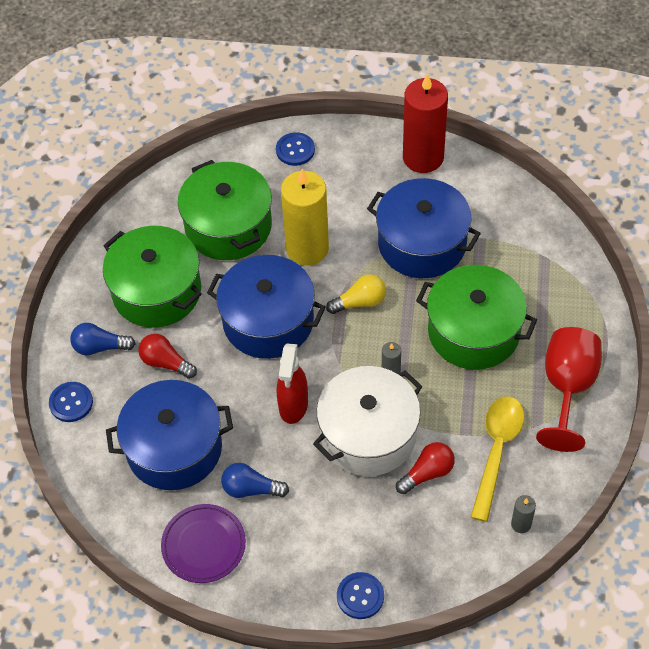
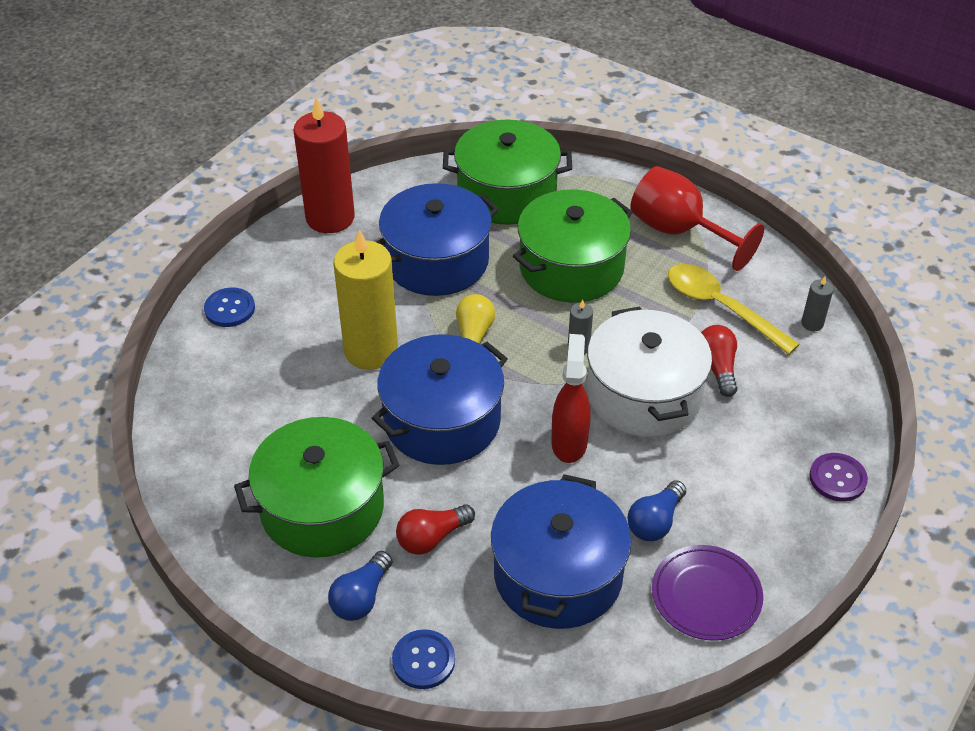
camera: 65 degrees left, 10 degrees down
(228, 226) = (284, 405): green pot -> green pot (507, 193)
(293, 406) = (569, 442): red spray bottle -> red spray bottle turned 120 degrees counterclockwise
(360, 596) = (837, 478): blue button -> purple button

